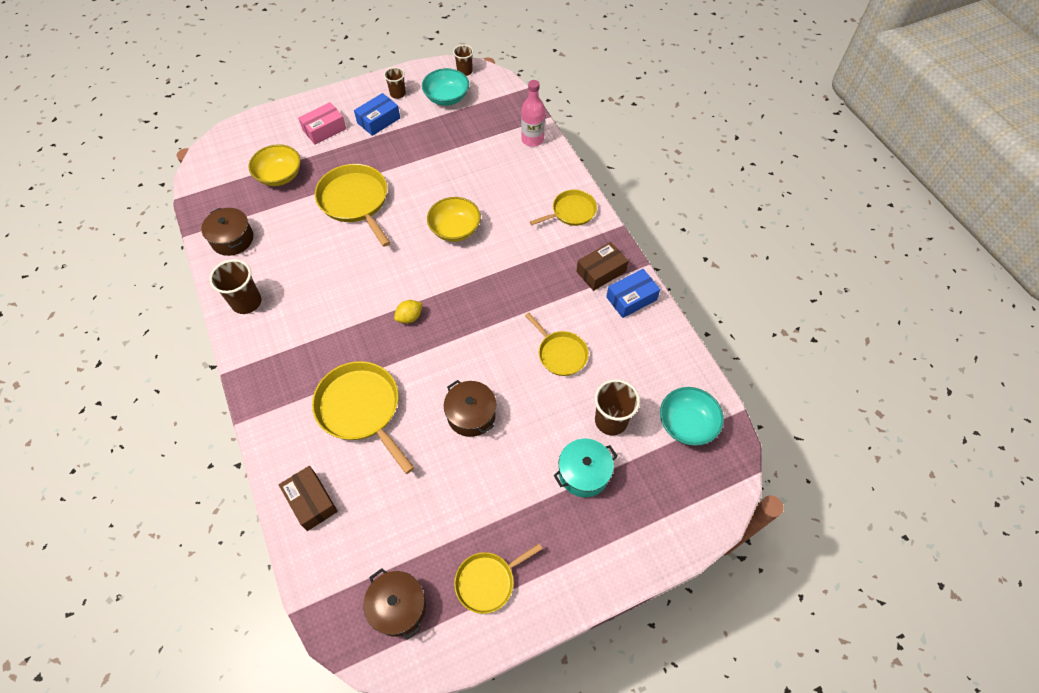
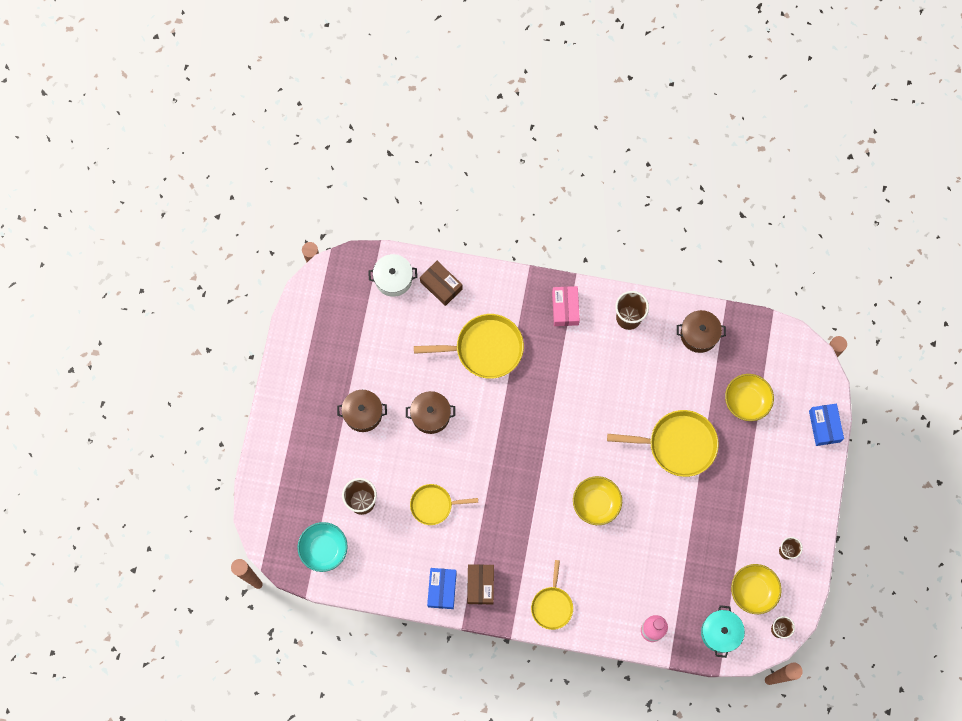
camera: 125 degrees right, 15 degrees up
(311, 501) = (441, 285): brown box -> brown box turned 45 degrees clockwise
(324, 129) = (780, 464): pink box -> pink box (565, 308)
(333, 562) = (393, 279): none -> white pot
(378, 120) = (762, 515): blue box -> blue box (824, 426)
(398, 607) = (341, 300): brown pot -> brown pot (363, 413)
(409, 317) = (537, 421): yellow lemon -> none
(447, 98) = (753, 591): turquoise bowl -> yellow bowl
(487, 581) = (319, 357): yellow pan -> none
(584, 473) = (340, 458): turquoise pot -> turquoise pot (720, 633)

